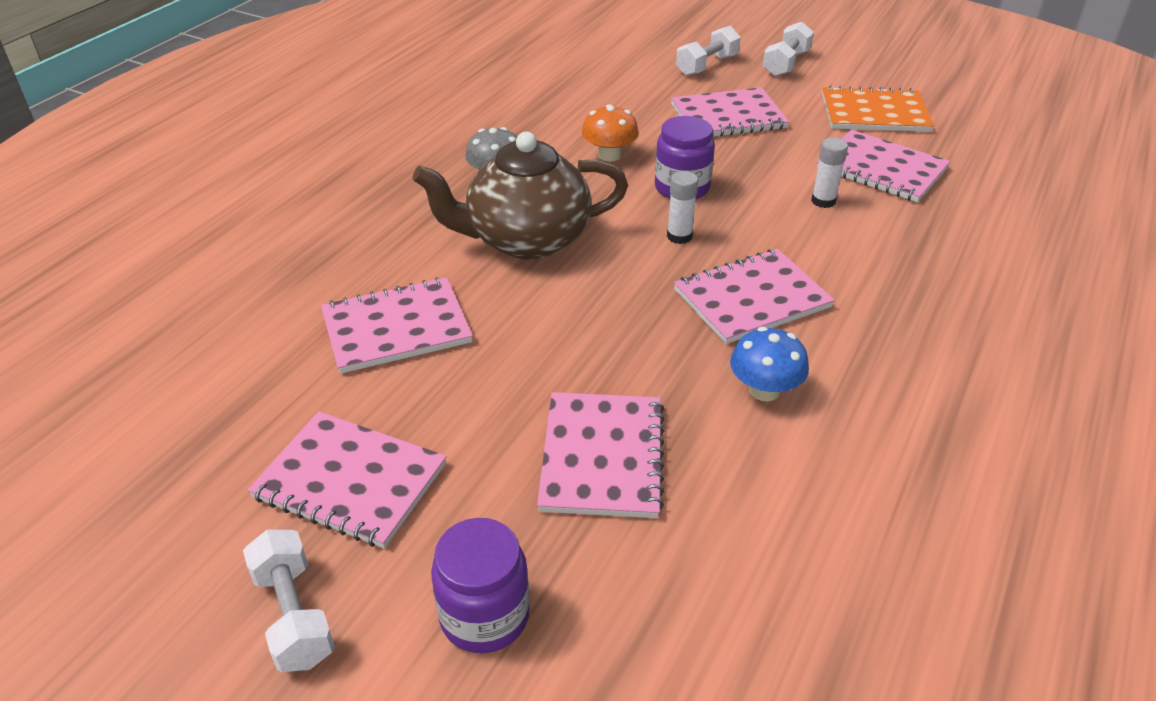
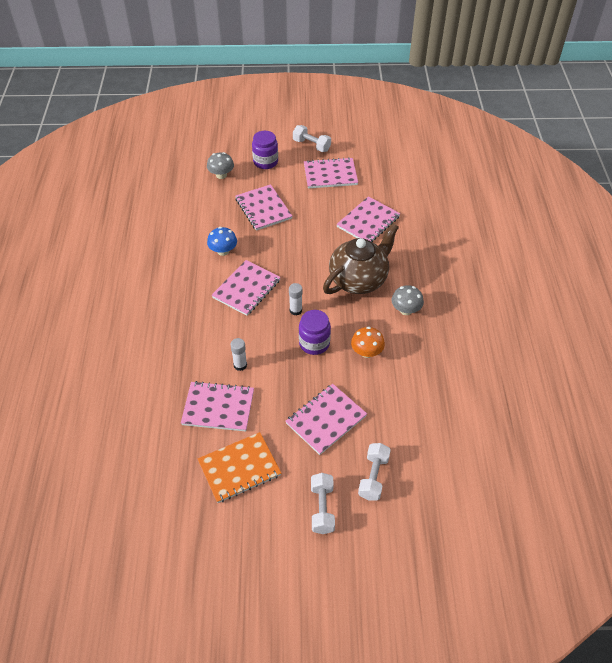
camera: 150 degrees right, 10 degrees up
(654, 629) = (221, 175): none -> grey mushroom

